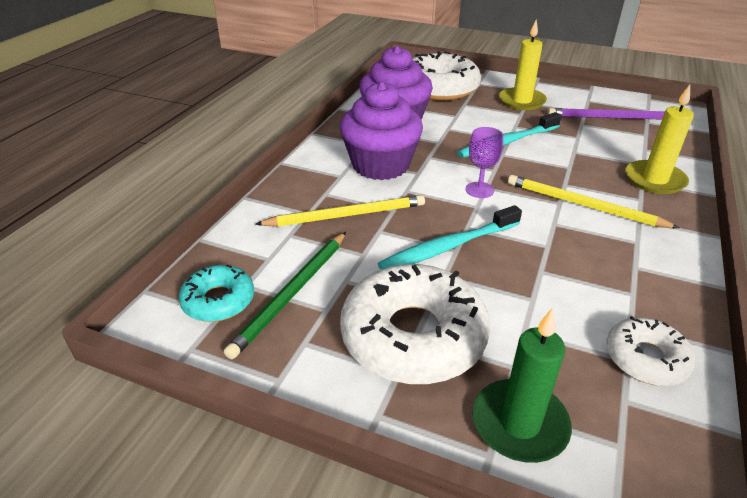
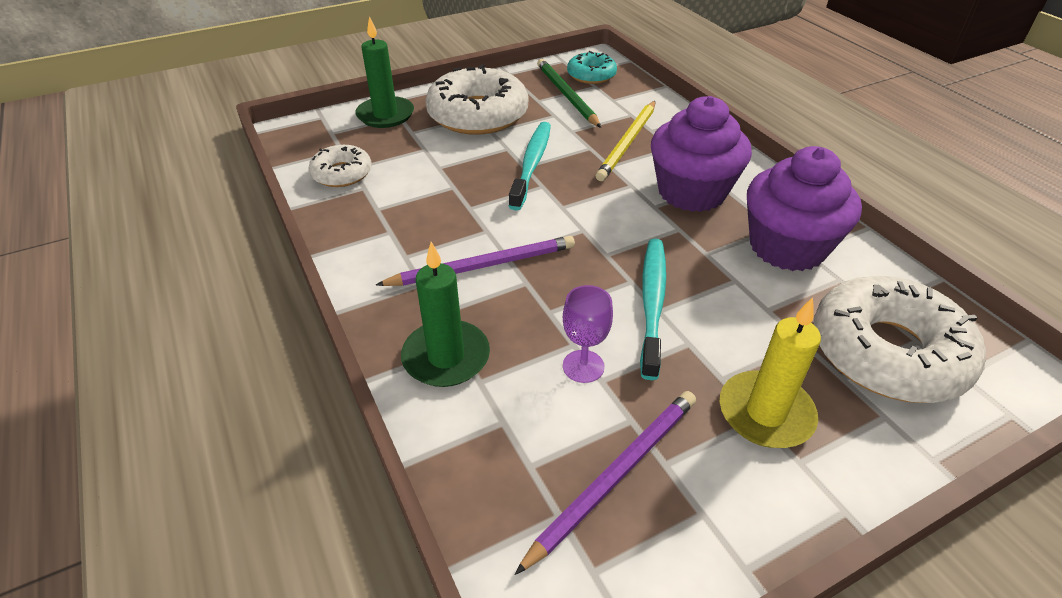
camera: 130 degrees right, 5 degrees up
(479, 190) = (583, 222): purple goblet -> purple goblet (583, 366)
(583, 205) = (483, 266): yellow pencil -> purple pencil
(654, 180) = (446, 357): yellow candle -> green candle

